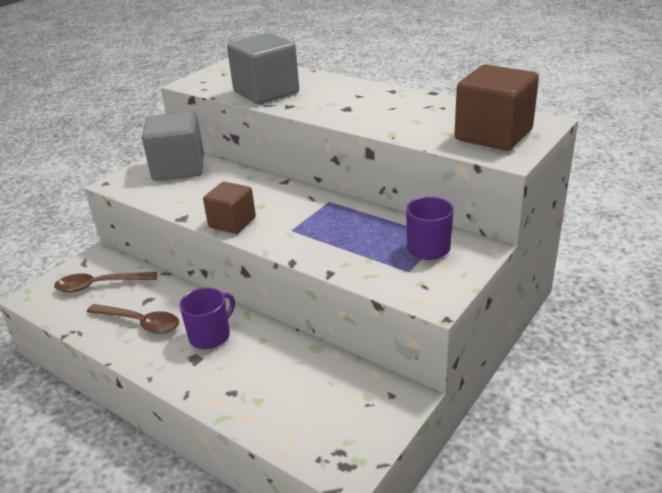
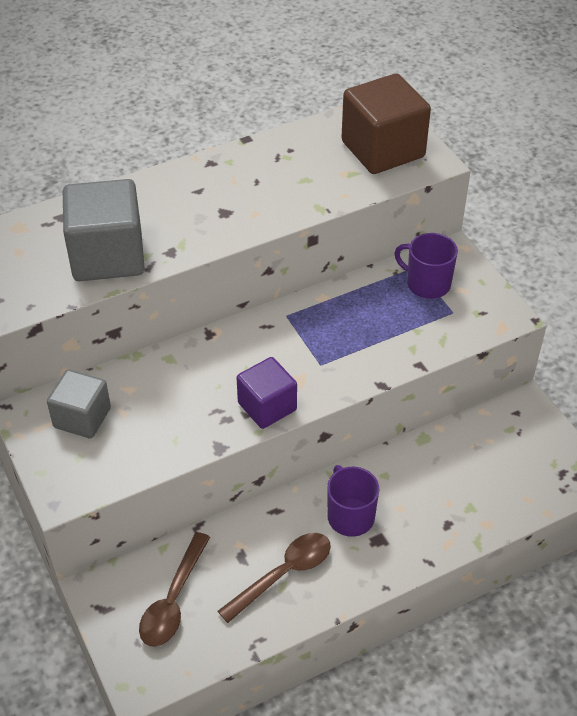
camera: 65 degrees left, 15 degrees up
(178, 168) = (82, 418): grey cube -> grey cube, size x0.63
(232, 222) = (267, 406): brown cube -> purple cube

